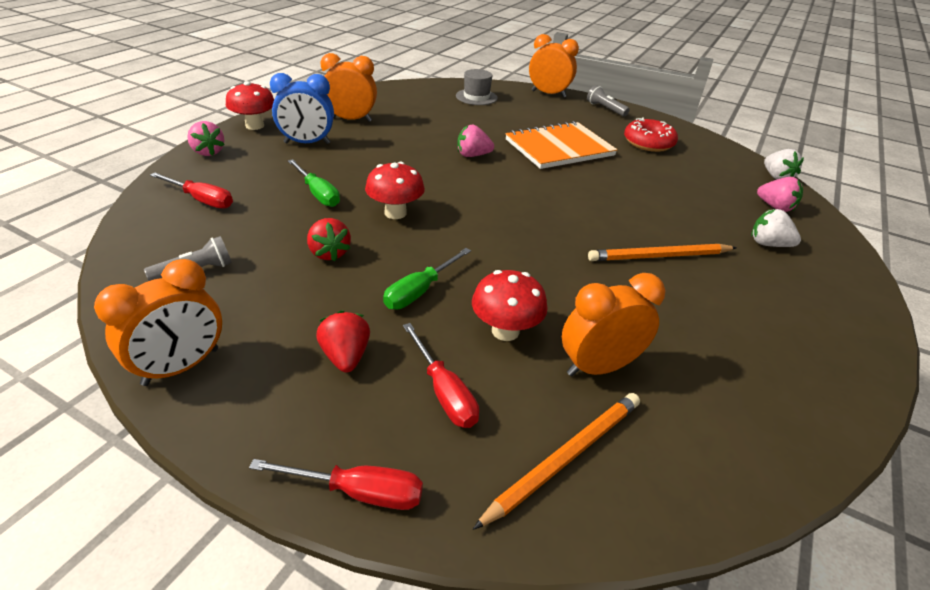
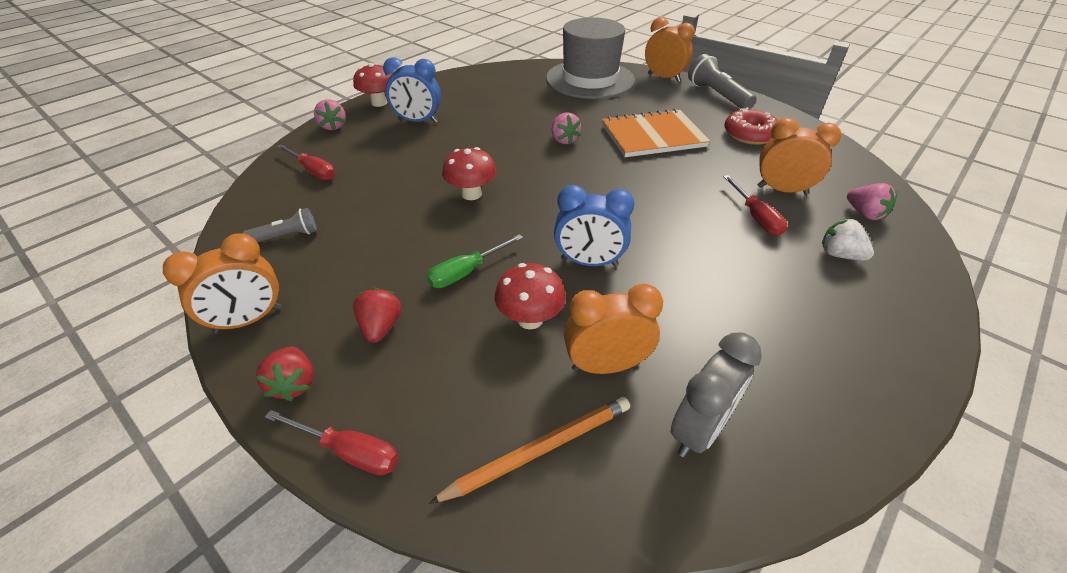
camera: 15 degrees right, 5 degrees up
(318, 194) = (410, 171): green screwdriver -> none
(329, 253) = (400, 228): red strawberry -> red strawberry (294, 384)
(351, 119) = (464, 99): orange clock -> orange clock (782, 190)
(444, 392) = (453, 371): red screwdriver -> red screwdriver (755, 217)
(472, 155) = (564, 140): pink strawberry -> pink strawberry turned 120 degrees counterclockwise
(476, 97) = (590, 79): grey hat -> grey hat, size x2.20
(543, 270) = (589, 262): none -> blue clock
(605, 109) = (717, 95): grey flashlight -> grey flashlight, size x1.68
(659, 256) = (712, 258): orange pencil -> none
(709, 415) = (699, 430): none -> grey clock
(776, 177) = (880, 180): white strawberry -> none

